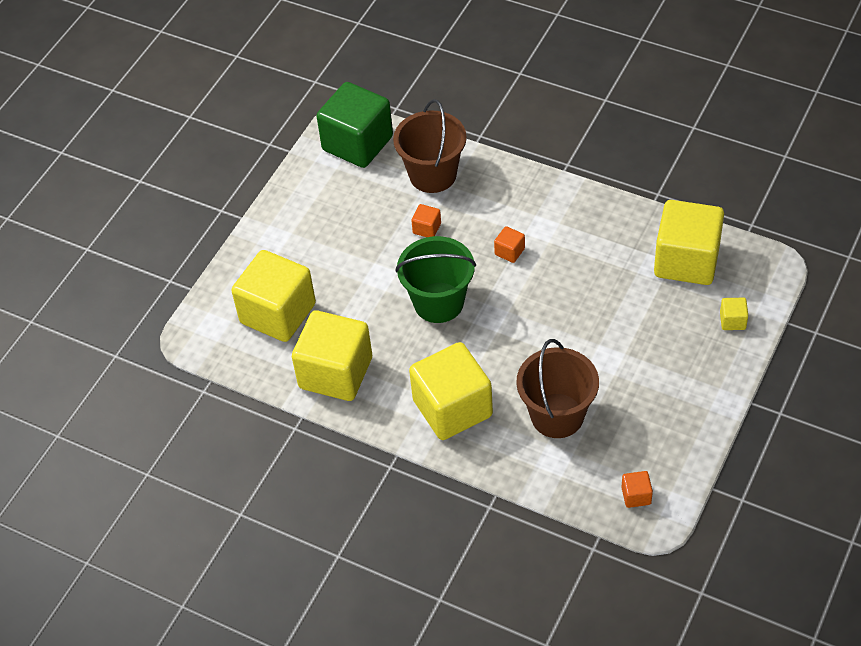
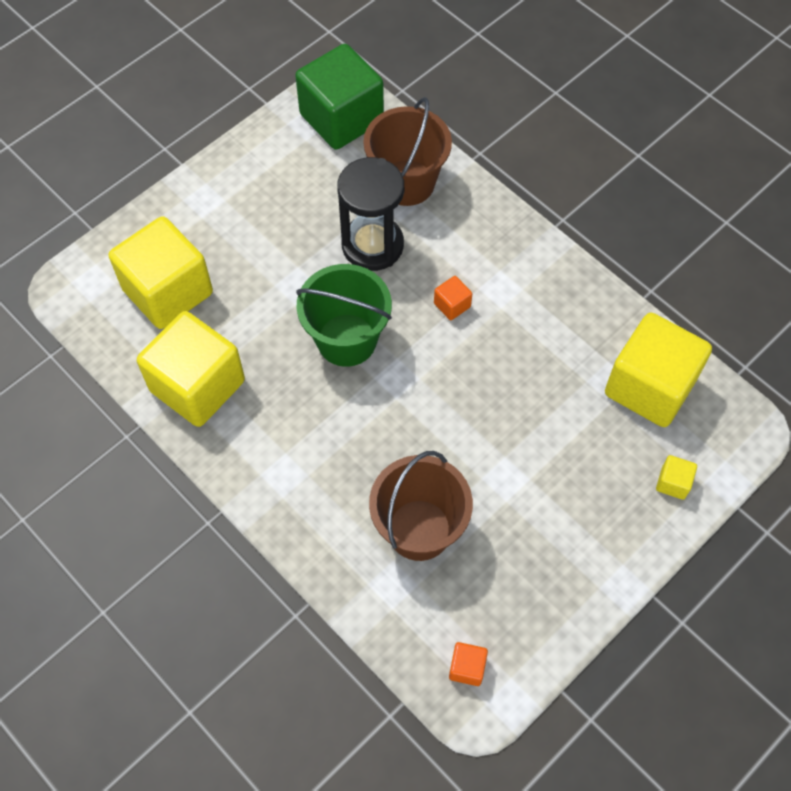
camera: 15 degrees right, 10 degrees up
(427, 228) = (372, 245): orange cube -> black hourglass
(452, 408) = (306, 476): yellow cube -> none

